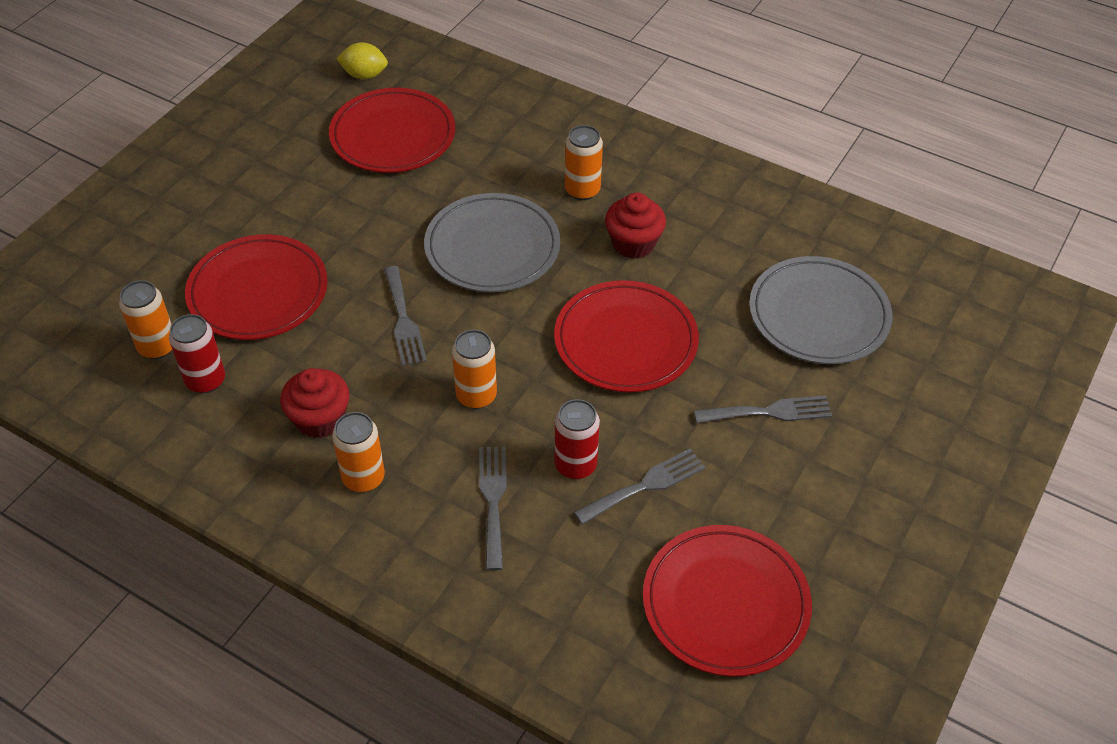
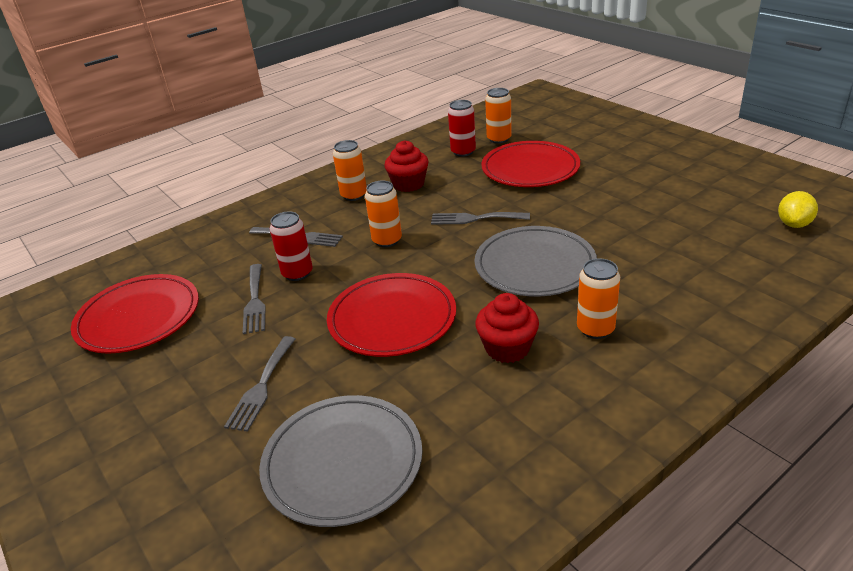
camera: 115 degrees right, 15 degrees down
(393, 136) = (698, 231): red plate -> none

